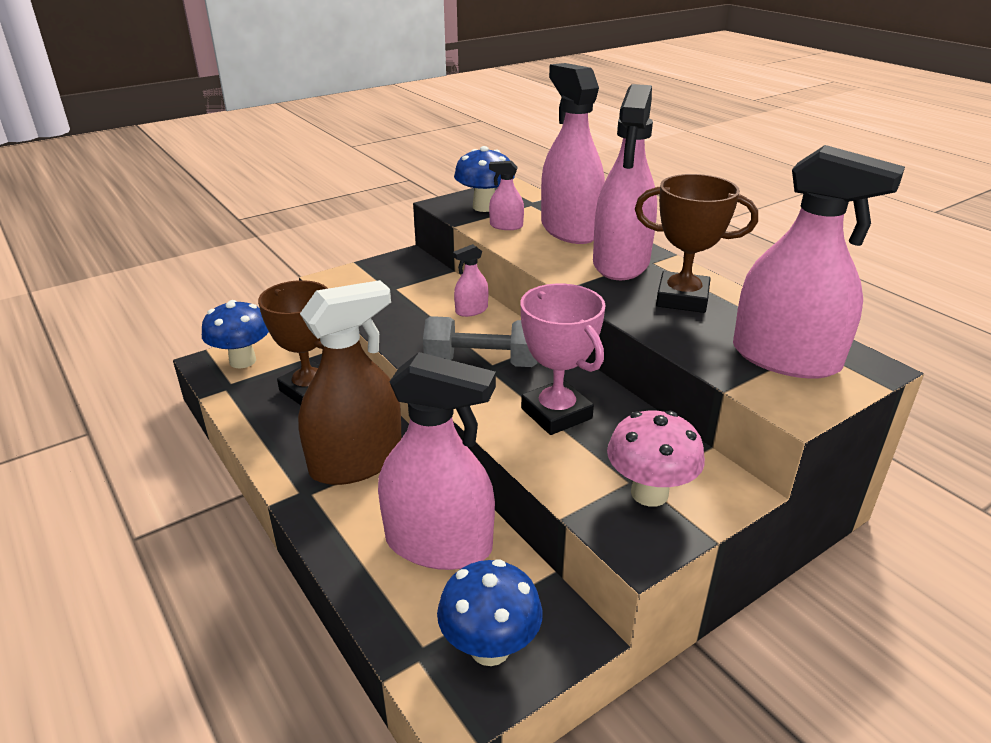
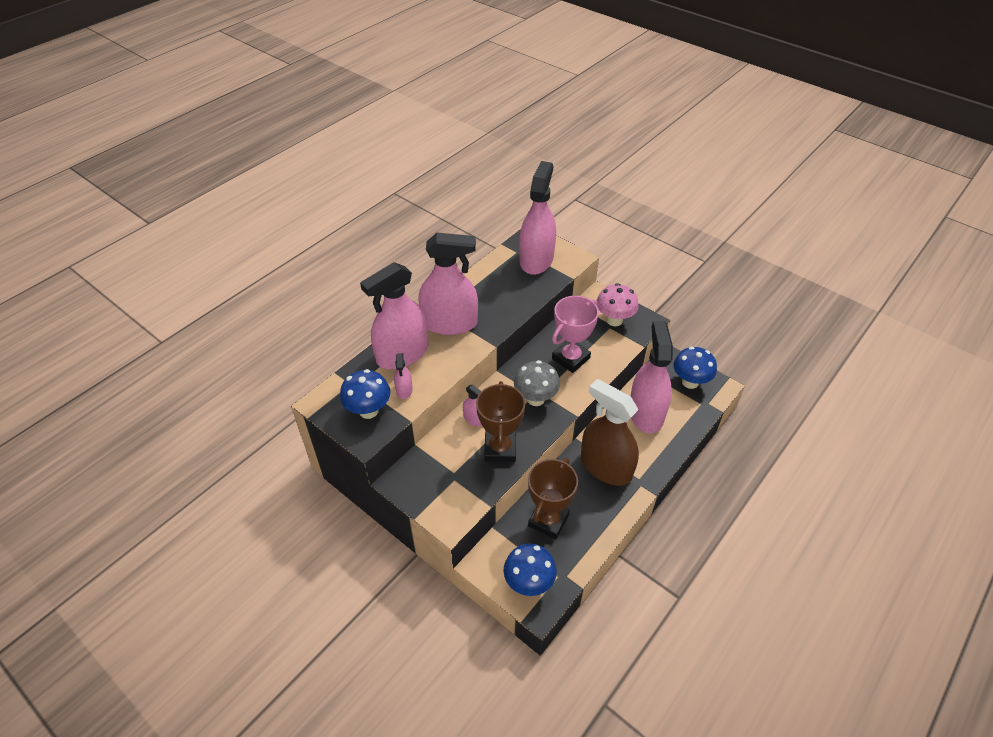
camera: 105 degrees left, 15 degrees up
(482, 363) = (535, 399): grey dumbbell -> grey mushroom
(682, 298) = (488, 295): brown trophy -> brown trophy (500, 449)

